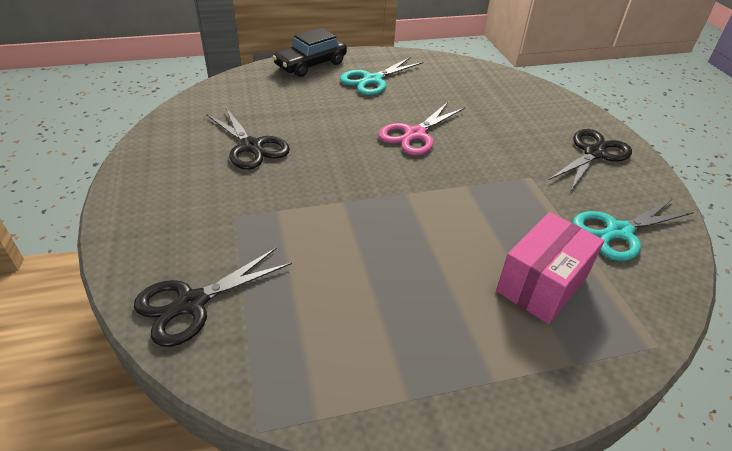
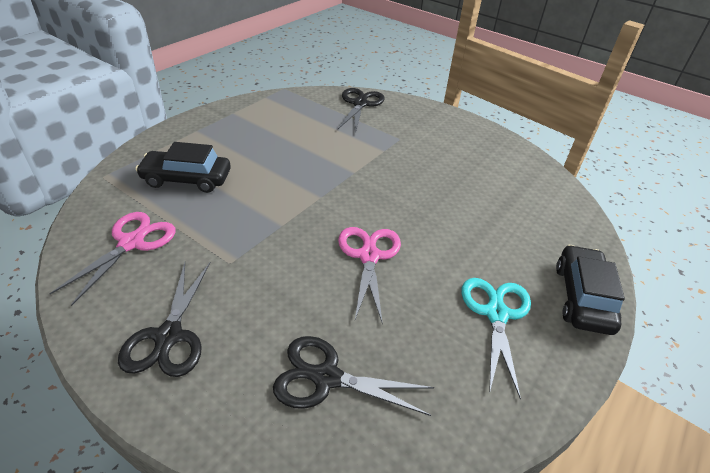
camera: 140 degrees right, 0 degrees up
(251, 147) = (463, 179): black scissors -> black scissors (326, 377)
(541, 284) = (187, 179): pink box -> black car
(618, 232) = (132, 243): turquoise scissors -> pink scissors

